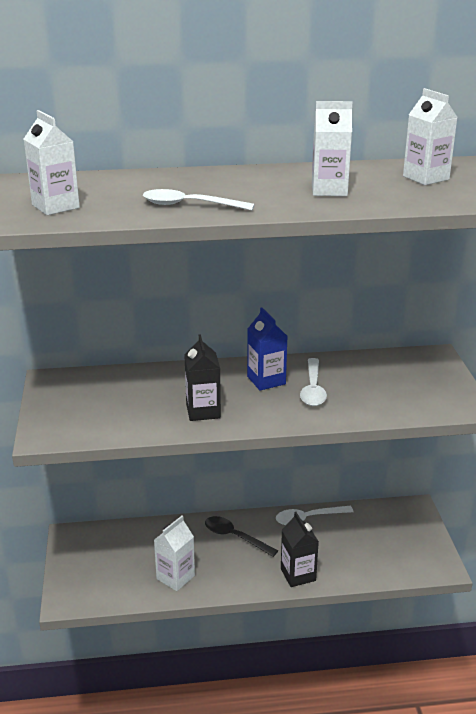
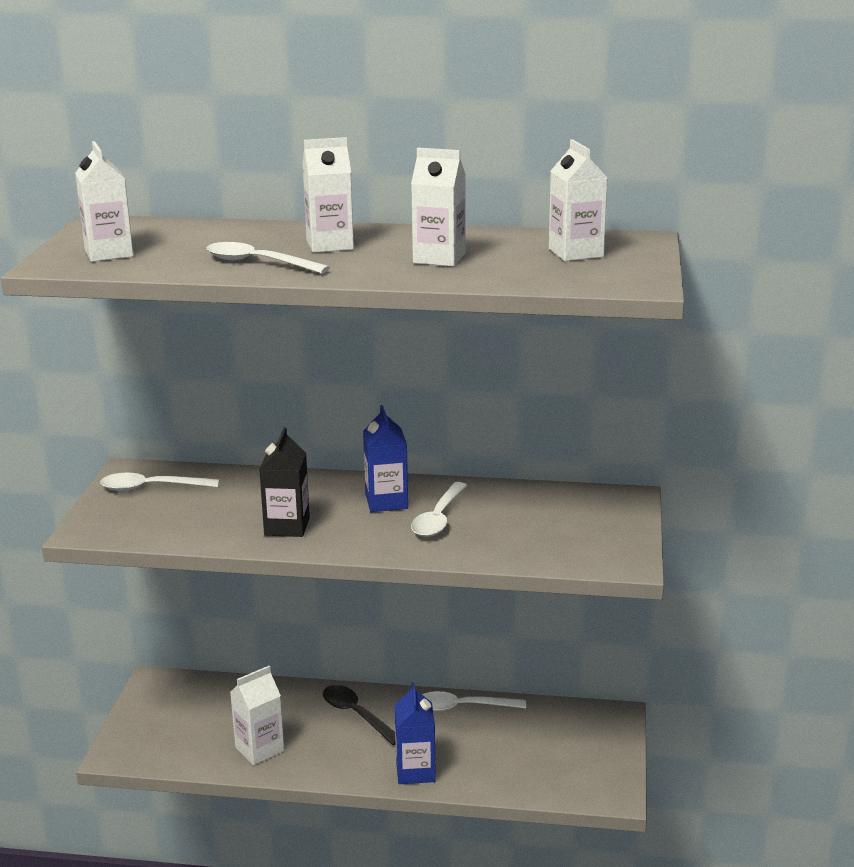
camera: 15 degrees right, 5 degrees down
(76, 391) = (151, 488): none -> white spoon
(233, 185) = (330, 245): none -> white carton
(298, 574) = (415, 771): black carton -> blue carton

